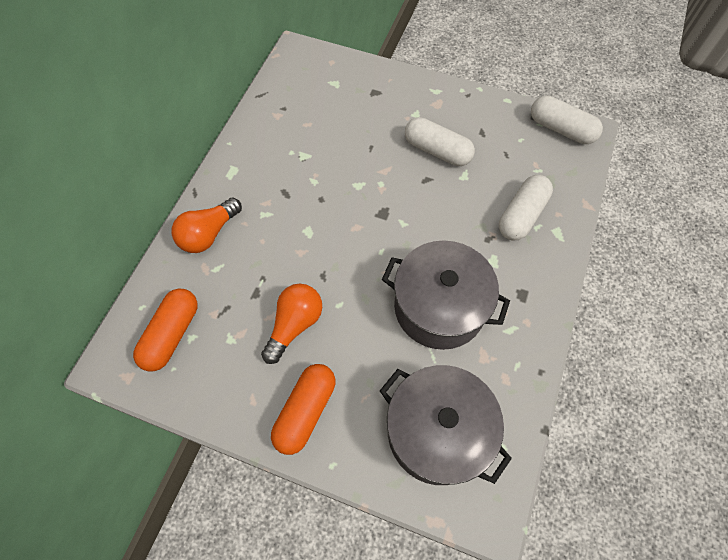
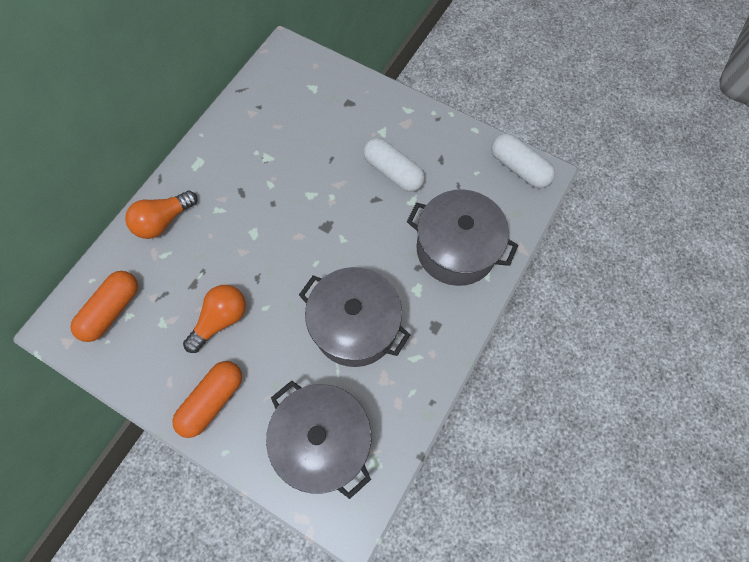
camera: 10 degrees right, 5 degrees up
(521, 215) = (456, 249): white capsule -> grey pot

